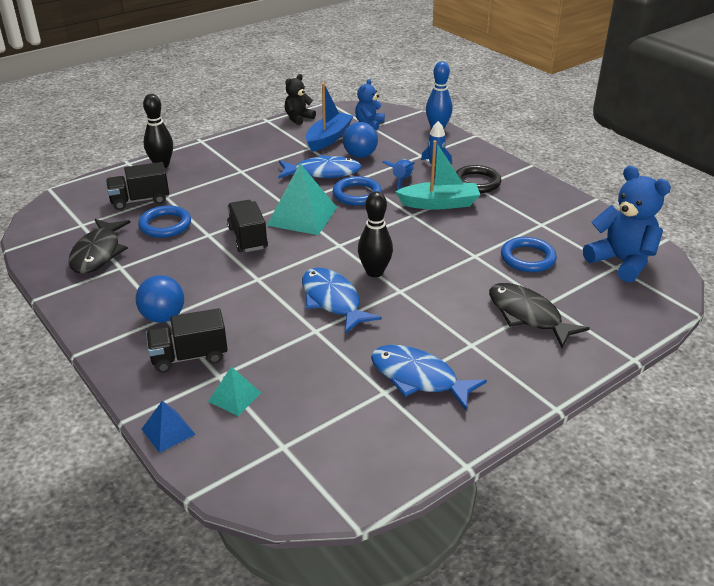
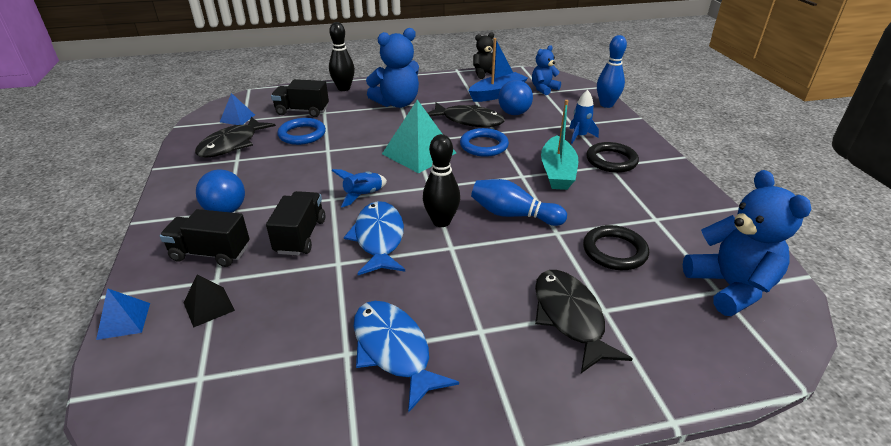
camera: 25 degrees right, 0 degrees up
(73, 224) = (237, 118): none -> blue pyramid
(234, 397) = (208, 306): turquoise pyramid -> black pyramid
(235, 170) = (397, 103): none -> blue teddy bear
(248, 238) = (356, 161): black truck -> black truck (300, 236)
(323, 172) = (469, 121): blue fish -> black fish
(401, 180) = (536, 142): blue rocket -> blue rocket (363, 195)
(430, 250) = (513, 215): none -> blue bowling pin
(439, 203) = (557, 172): turquoise boat -> turquoise boat turned 75 degrees clockwise
(527, 258) = (614, 251): blue ring -> black ring

